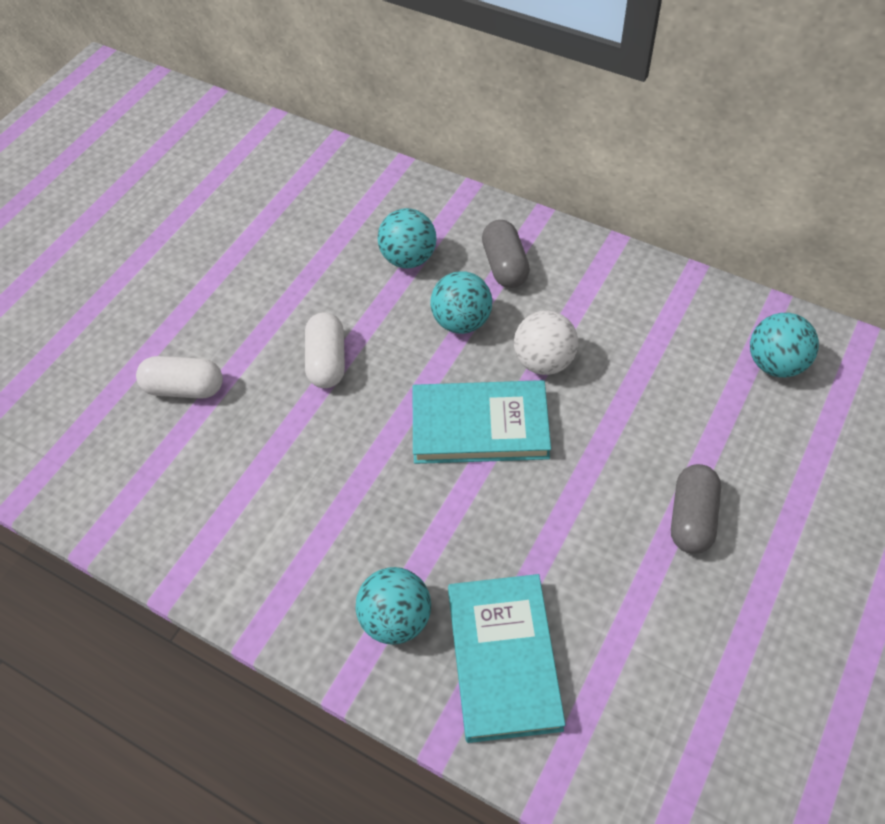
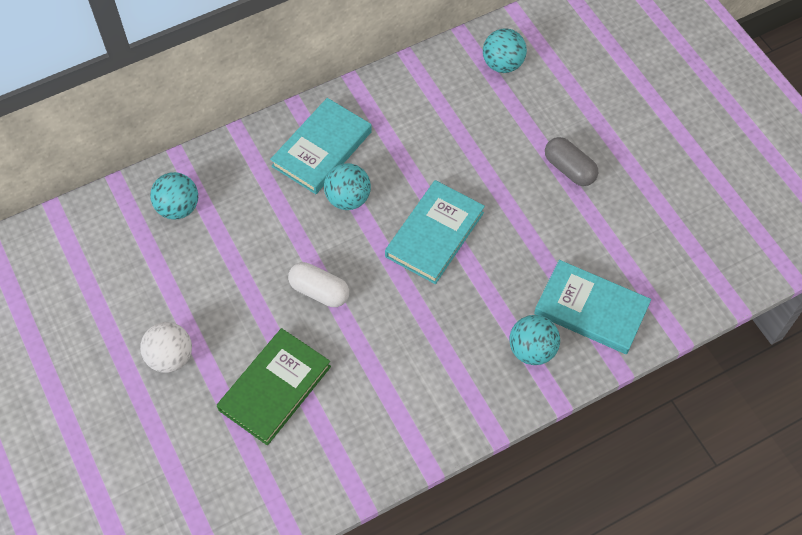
camera: 60 degrees left, 5 degrees up
(184, 388) = (275, 388): white capsule -> green book
(408, 258) = (270, 198): turquoise ball -> turquoise ball (178, 208)
(504, 265) = (322, 149): grey capsule -> turquoise book
(544, 361) = (413, 173): white ball -> white ball (170, 357)

